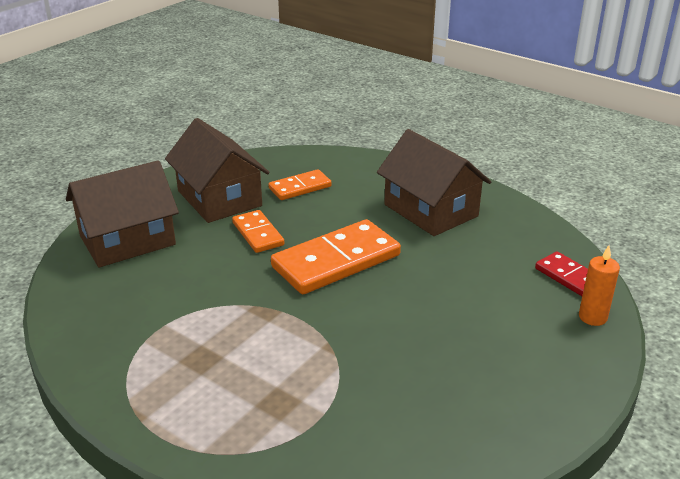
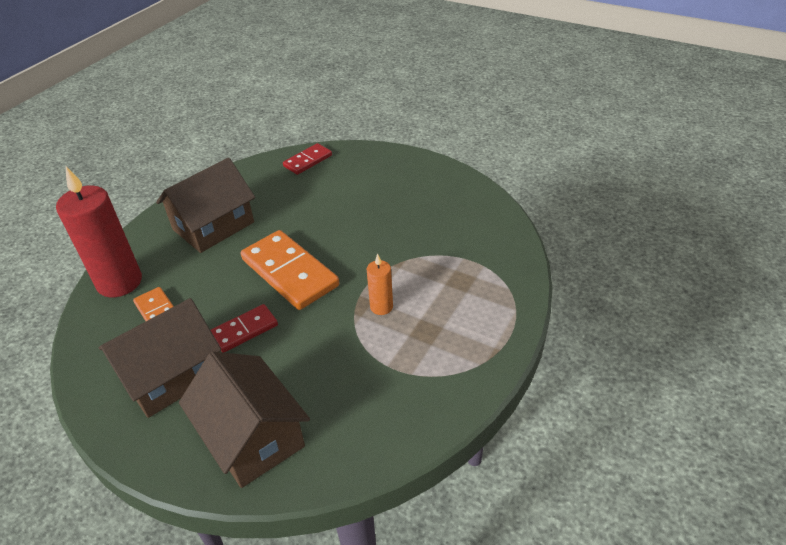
camera: 95 degrees left, 10 degrees up
(257, 234) = (245, 330): orange domino -> red domino
(350, 165) = (119, 282): none -> red candle
(592, 317) = (349, 154): orange candle -> orange candle (381, 307)

